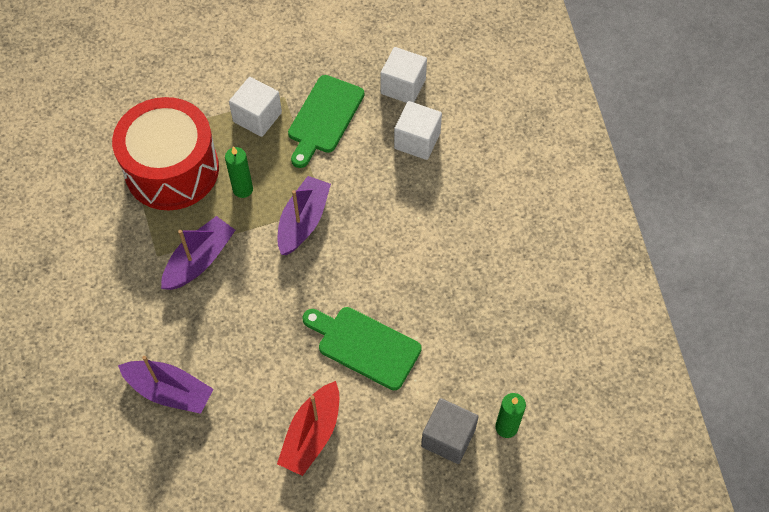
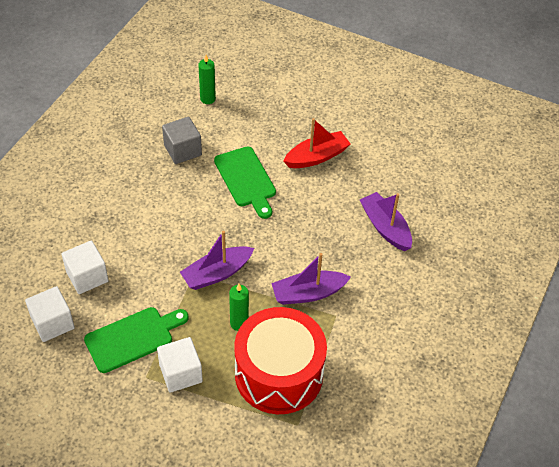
camera: 145 degrees left, 10 degrees down
(448, 437) = (243, 112): grey cube -> grey cube (182, 150)

